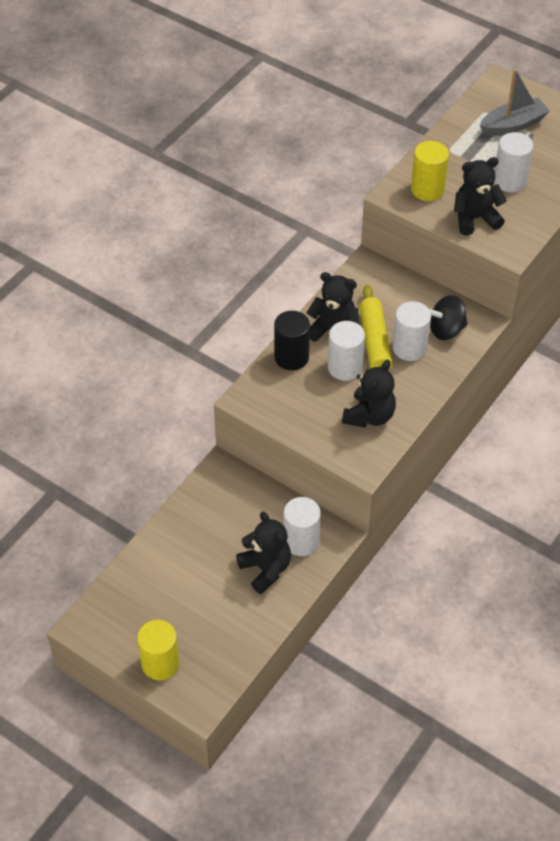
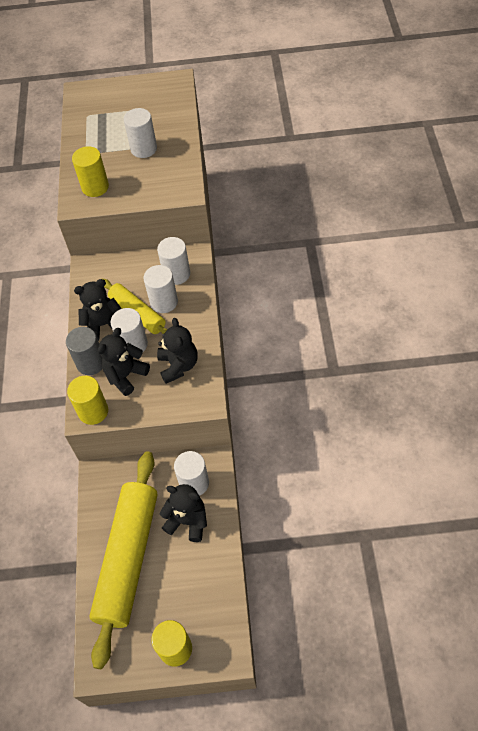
camera: 35 degrees left, 5 degrees up
(185, 559) = (128, 558): none -> yellow rolling pin
(256, 401) = (93, 411): none -> yellow cylinder
(291, 357) = (91, 363): black cylinder -> grey cylinder
(446, 330) = (176, 274): black spinning top -> white cylinder
(475, 218) = (144, 186): black teddy bear -> black teddy bear (125, 375)
(513, 125) = (113, 113): grey boat -> none

